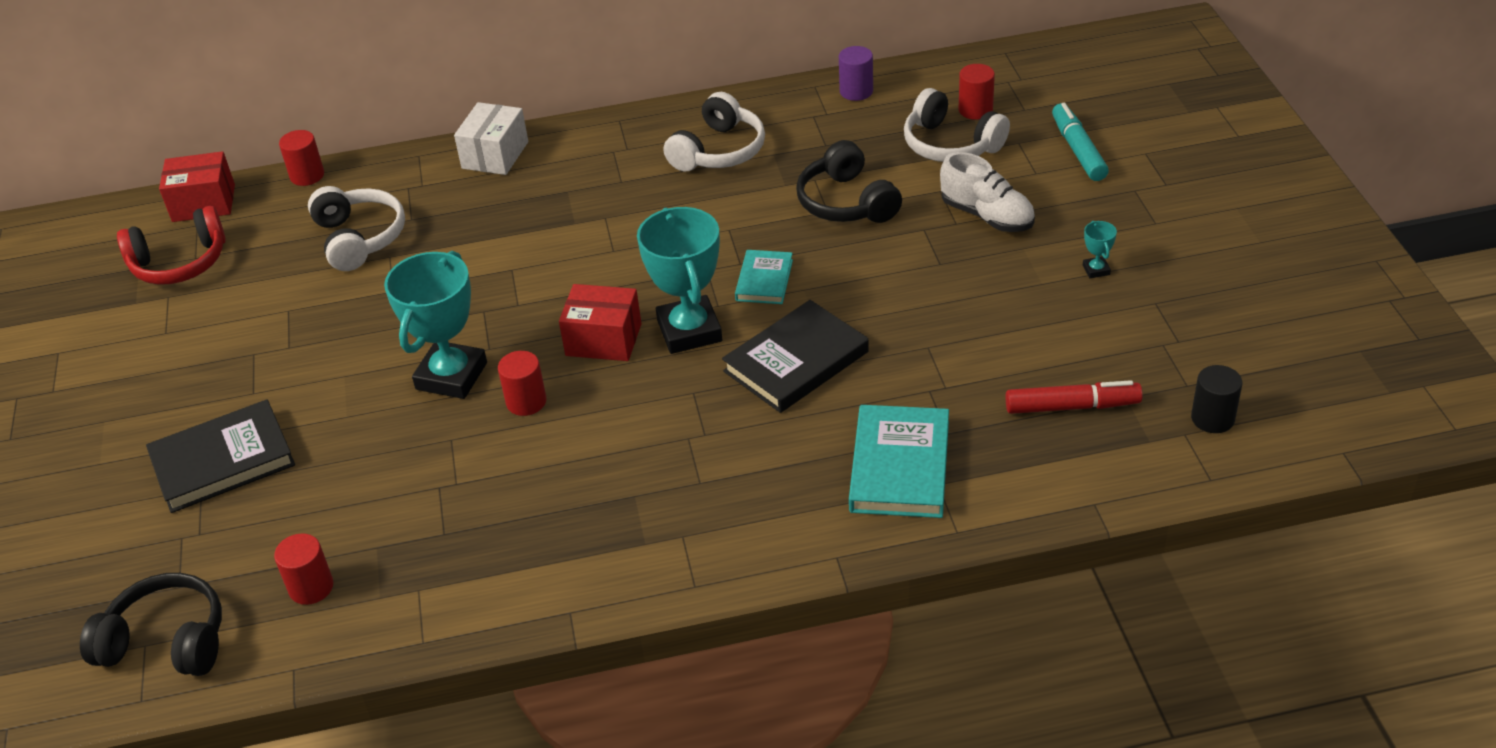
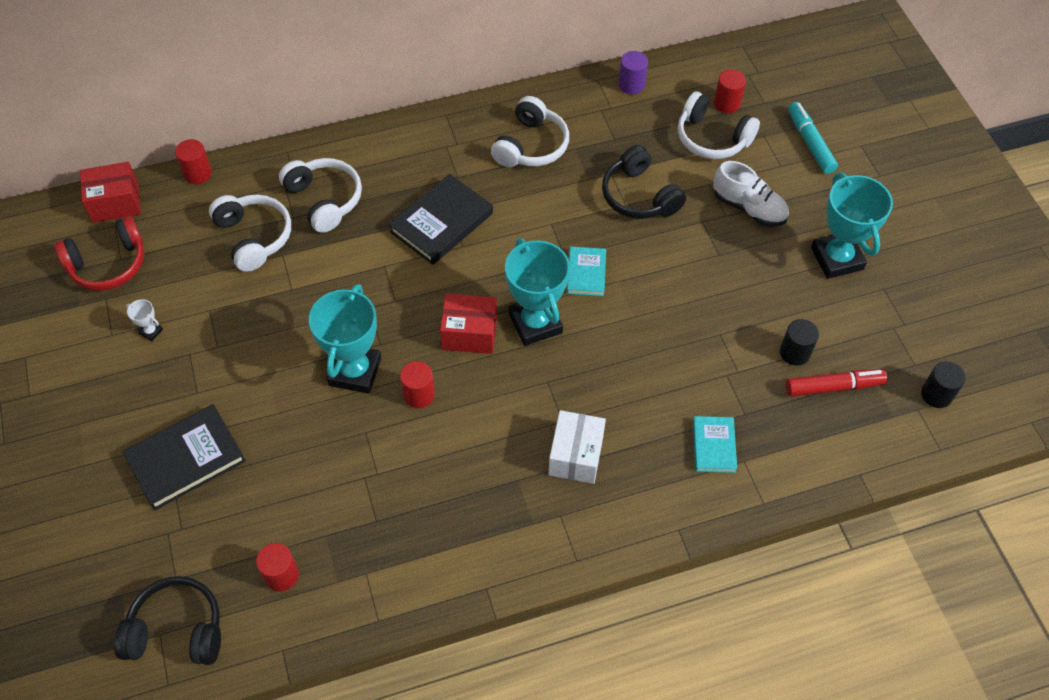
camera: 10 degrees left, 15 degrees up
(213, 330) = (151, 331): none -> white trophy
(452, 203) = (324, 200): none -> white headphones
(495, 155) = (350, 151): white box -> white box (576, 455)
(796, 362) = (622, 351): black book -> black book (442, 222)
(899, 466) = (713, 446): turquoise book -> turquoise book, size x0.59
(1024, 368) = (794, 352): none -> black cylinder
(1096, 270) = (837, 259): turquoise trophy -> turquoise trophy, size x2.47

